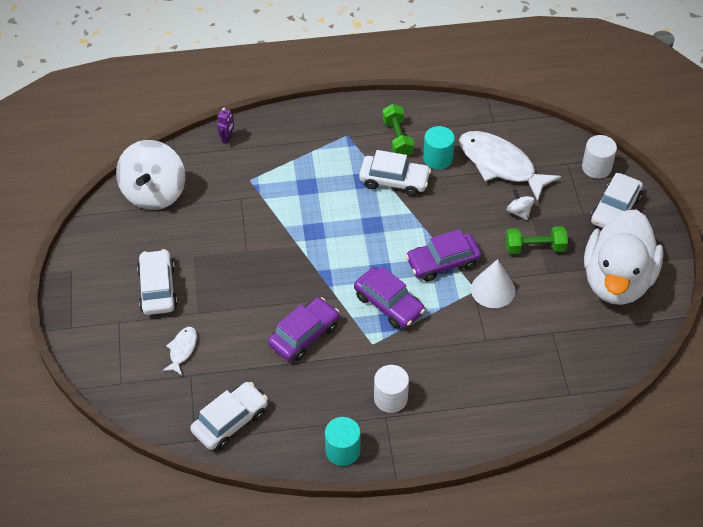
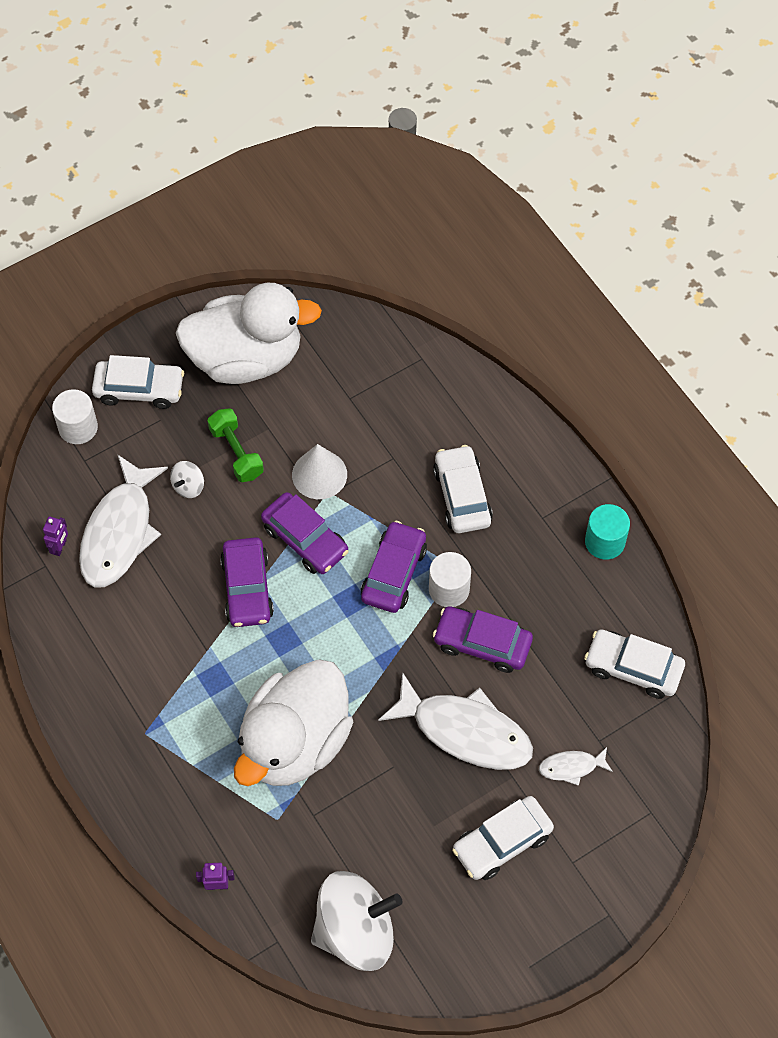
camera: 115 degrees left, 10 degrees up
(246, 299) = (465, 731): none -> white fish
(295, 205) = (295, 742): none -> white duck
(390, 398) = (517, 521): white cylinder -> white cylinder (449, 589)
(394, 181) = (200, 643): white car -> white car (462, 496)
(397, 138) = (124, 668): green dumbbell -> none
(421, 218) = (247, 588): none -> purple car
(438, 158) = (139, 607): turquoise cylinder -> none
(504, 132) = (60, 547): none -> purple robot

